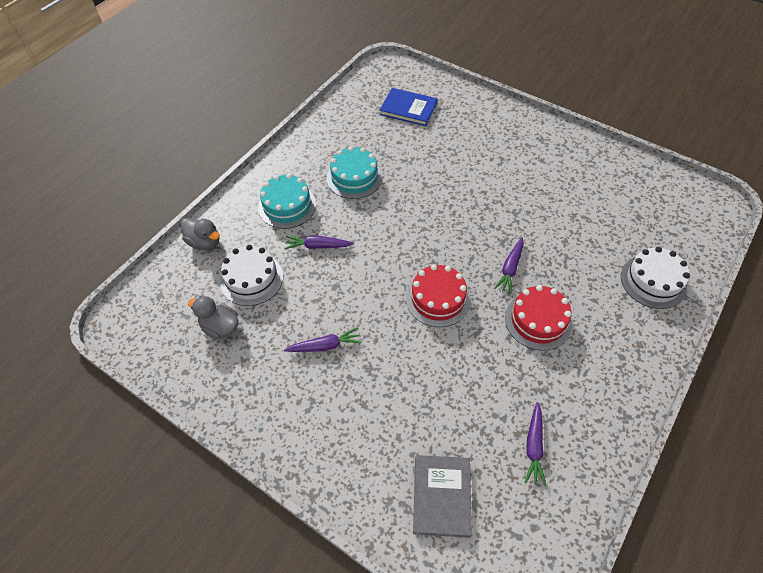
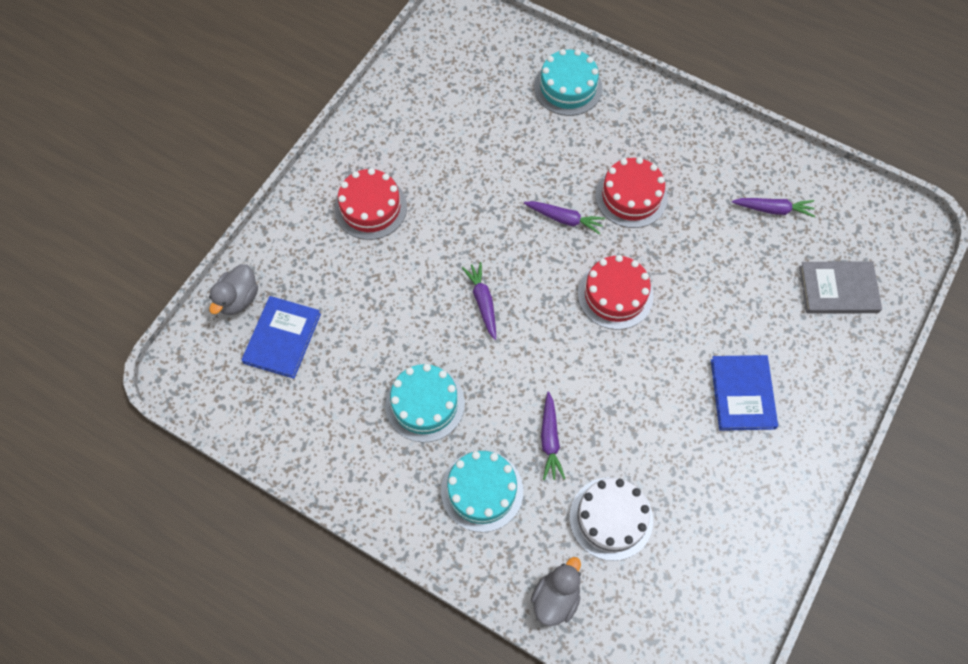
camera: 95 degrees left, 10 degrees up
(220, 327) = (688, 544): grey duck -> grey duck (238, 299)
(325, 346) = (695, 414): purple carrot -> purple carrot (483, 302)
(339, 386) = (742, 394): none -> blue book
(512, 150) = (371, 208): none -> red cake
(653, 281) = (568, 87): white cake -> turquoise cake

